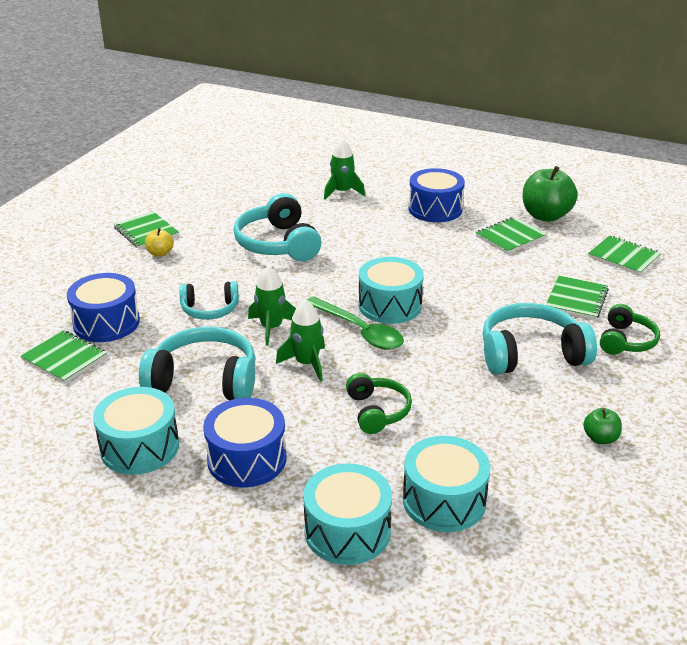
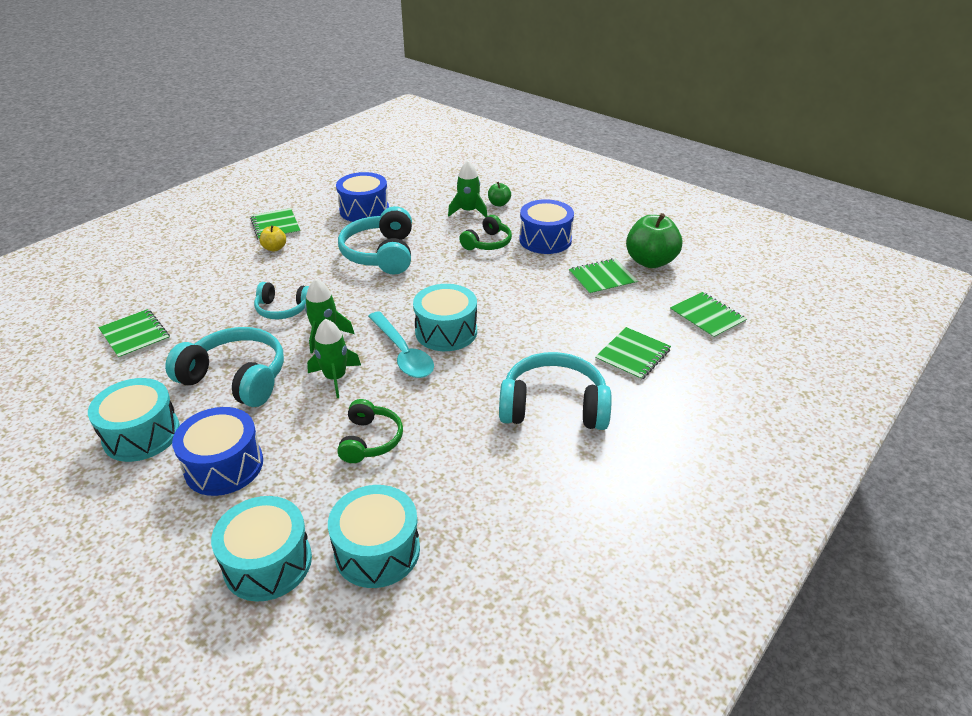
camera: 15 degrees right, 5 degrees up
(106, 323) = (190, 307): blue drum -> blue drum (364, 210)
(359, 331) = (403, 353): green spoon -> turquoise spoon
(600, 438) = (573, 515): green apple -> green apple (499, 204)
(626, 341) = (659, 410): green headphones -> green headphones (487, 243)

